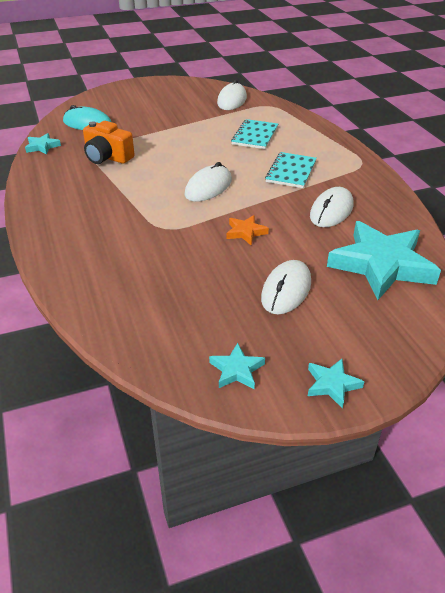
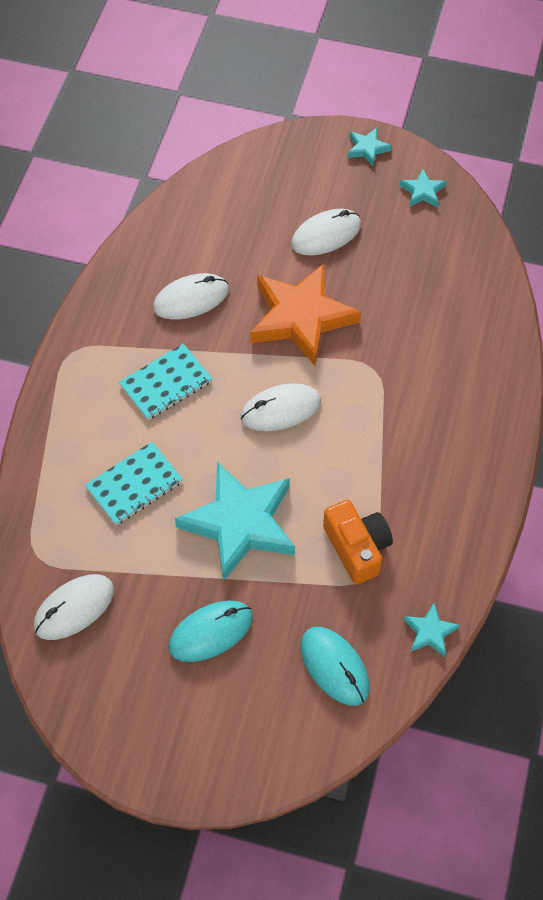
camera: 145 degrees left, 20 degrees up
(160, 113) = (210, 632): none -> turquoise mouse
(245, 232) = (301, 318): orange star -> orange star, size x2.30
(381, 265) = (221, 215): turquoise star -> turquoise star (240, 523)

